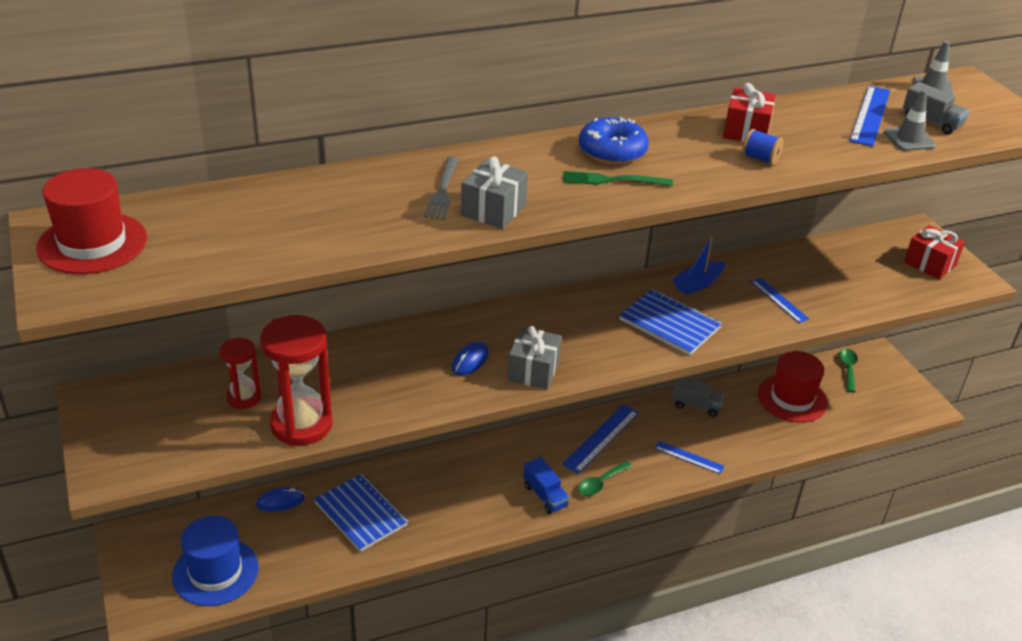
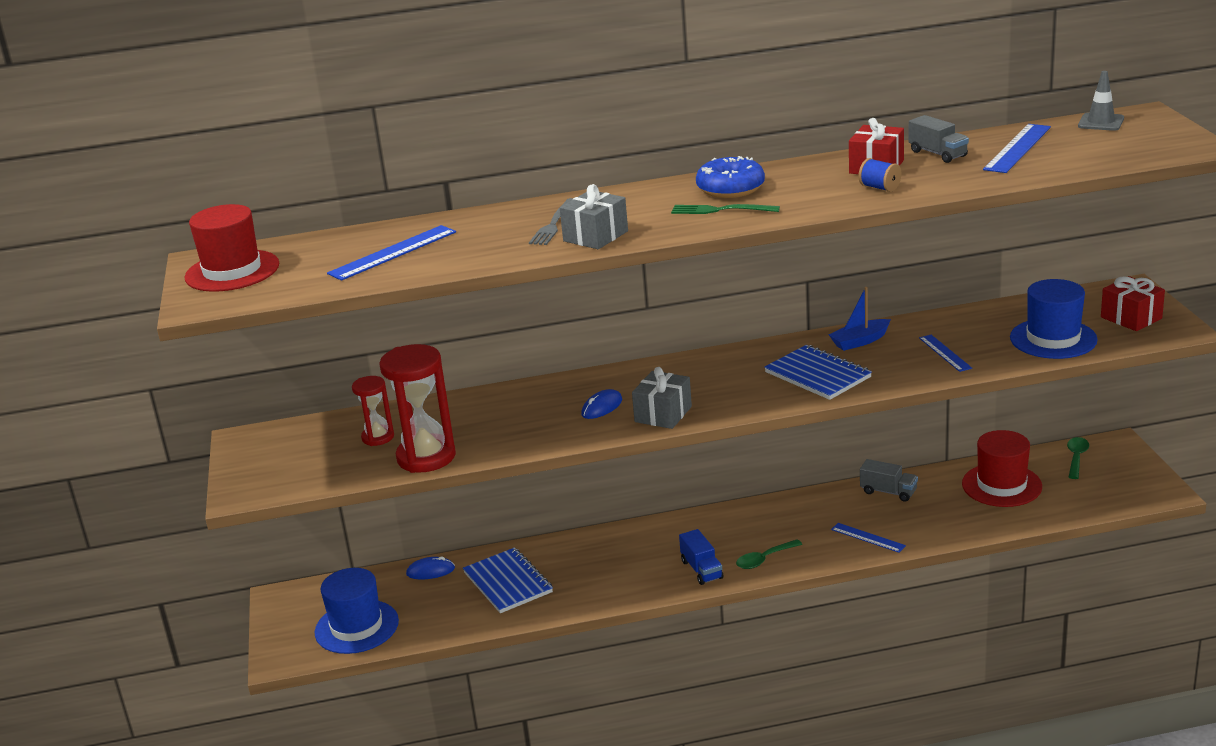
camera: 15 degrees right, 10 degrees down
(601, 438) = (775, 520): blue ruler -> blue ruler (393, 253)
(870, 286) = (1053, 339): none -> blue hat
(909, 139) = (1050, 165): grey traffic cone -> none
(931, 122) = (1083, 150): grey truck -> grey truck (937, 154)

